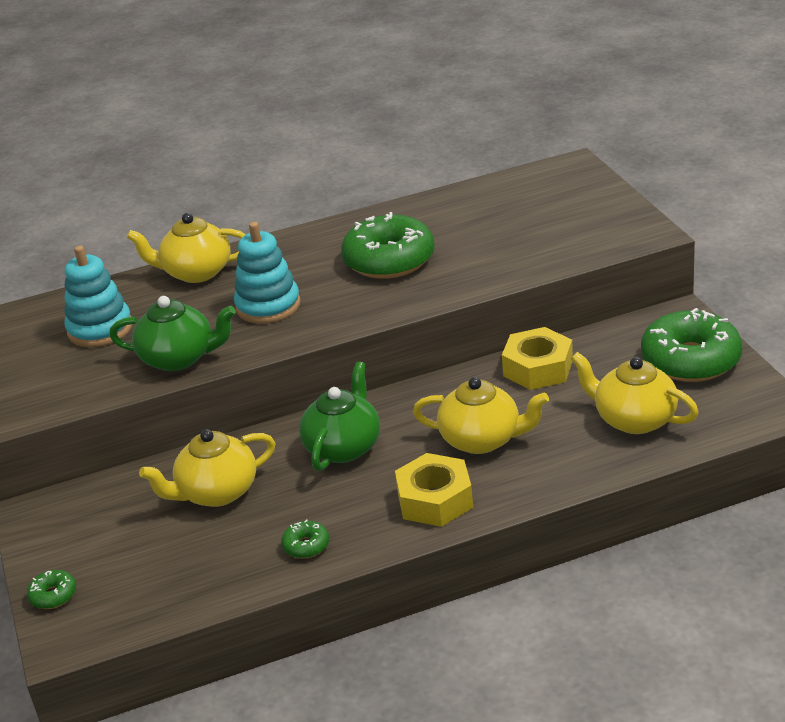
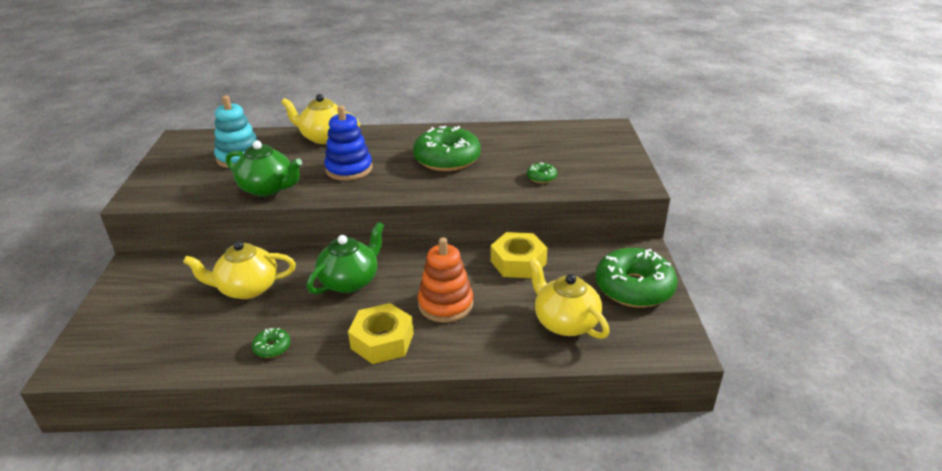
camera: 15 degrees right, 0 degrees up
(53, 595) = (92, 330): green donut -> green donut (541, 177)
(268, 306) = (349, 169): turquoise stacking toy -> blue stacking toy
(482, 440) = (445, 304): yellow teapot -> orange stacking toy

